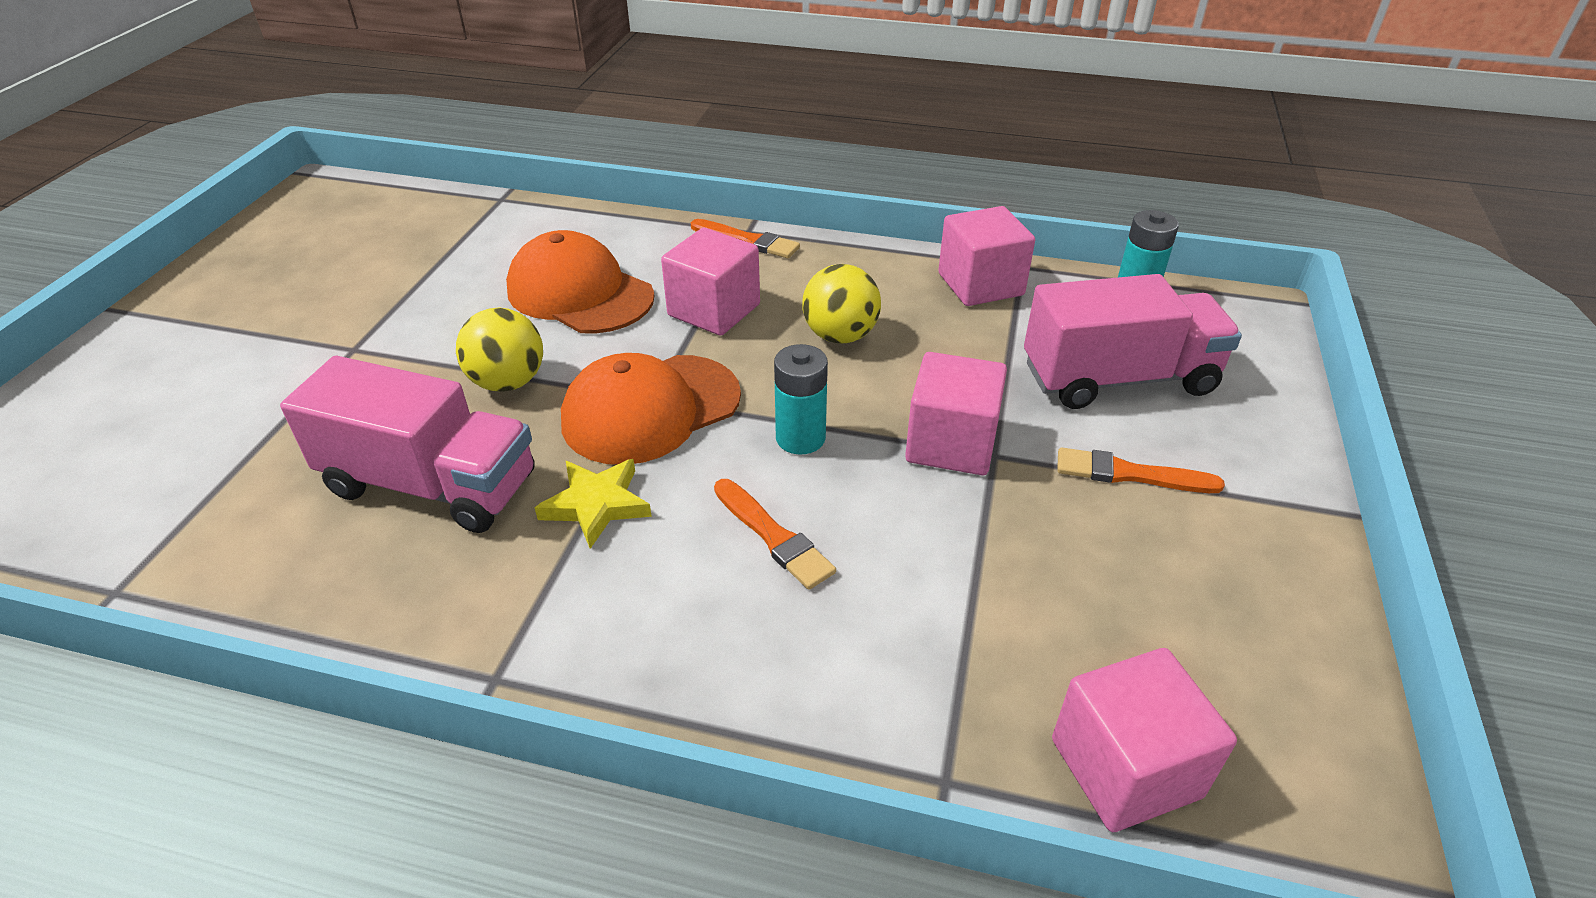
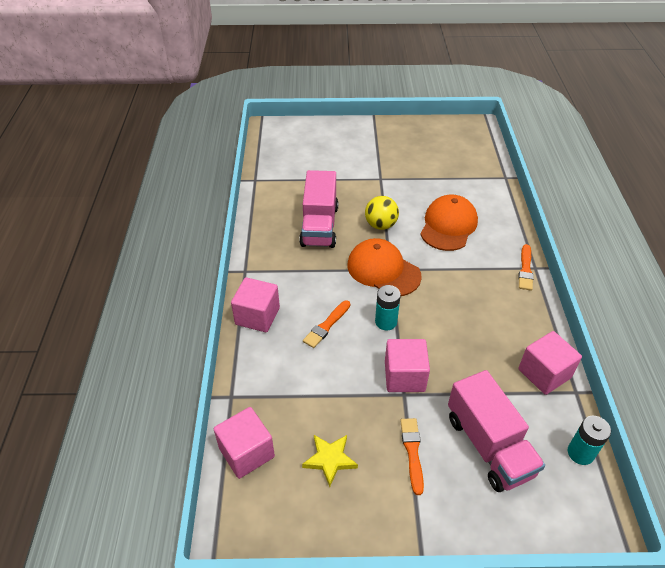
camera: 75 degrees right, 5 degrees up
(596, 505) = (325, 271): yellow star -> yellow star (330, 459)
(714, 310) = (460, 272): pink cube -> pink cube (257, 316)
(840, 336) = (465, 321): yellow ball -> none

